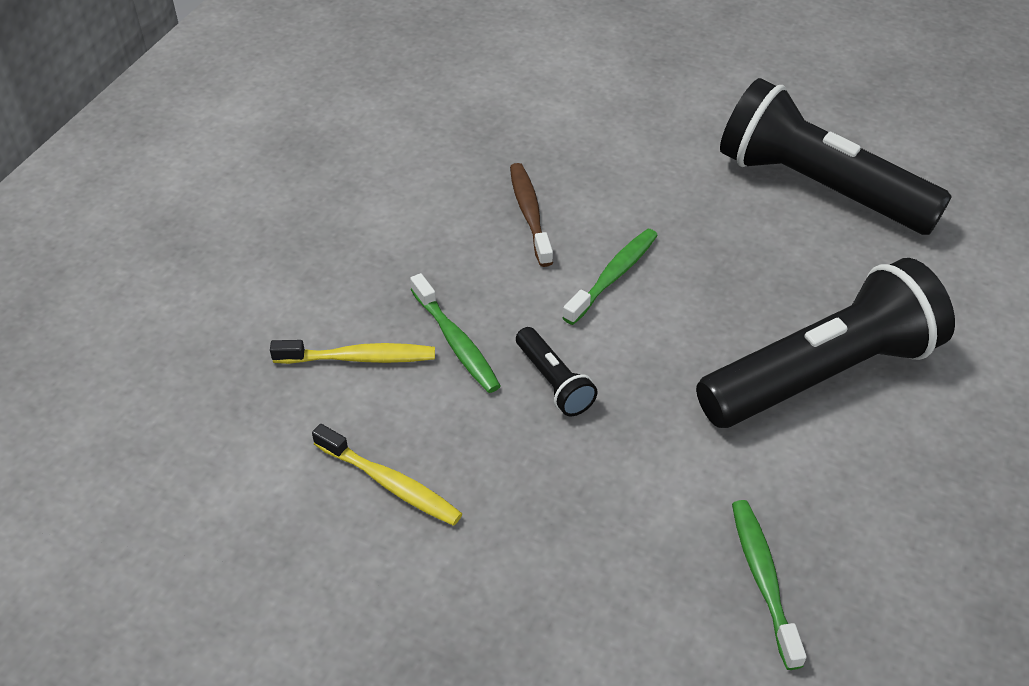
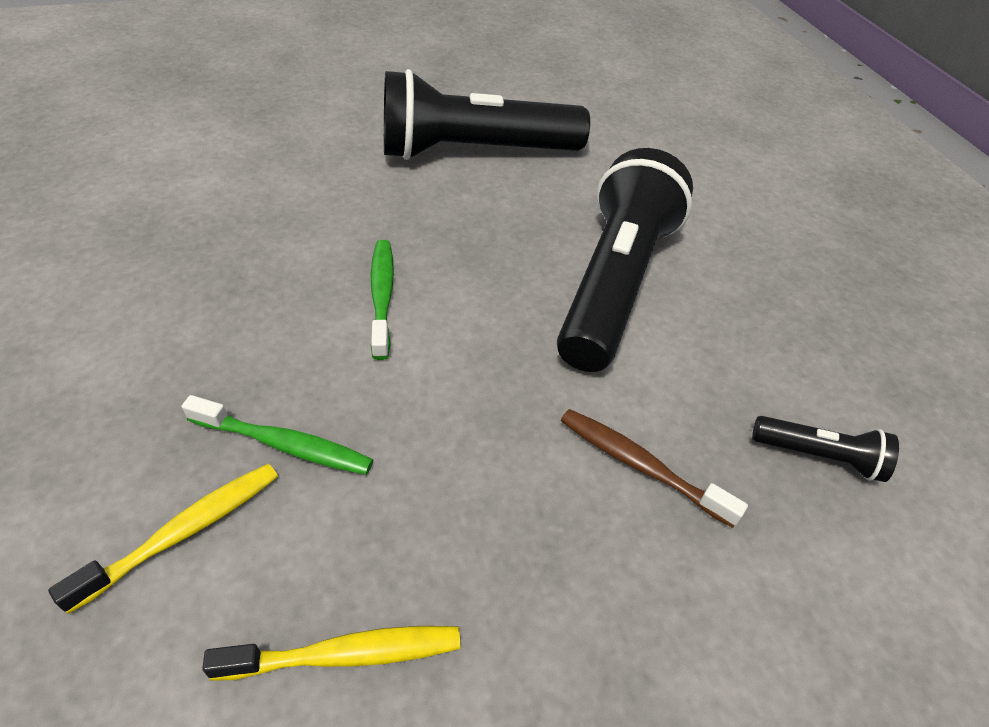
camera: 45 degrees left, 0 degrees up
(529, 213) = (253, 281): brown toothbrush -> brown toothbrush (640, 465)
(553, 382) = (418, 422): black flashlight -> black flashlight (819, 456)
(763, 579) = (750, 478): green toothbrush -> none

